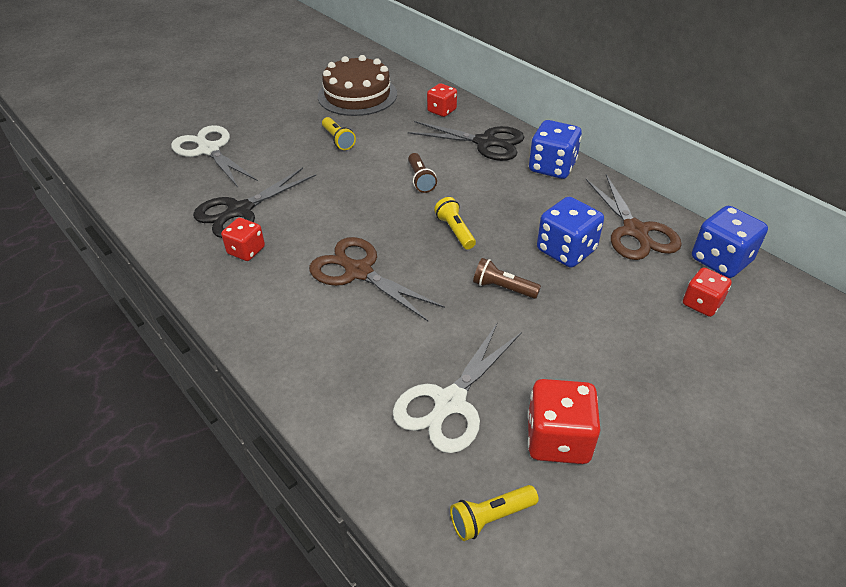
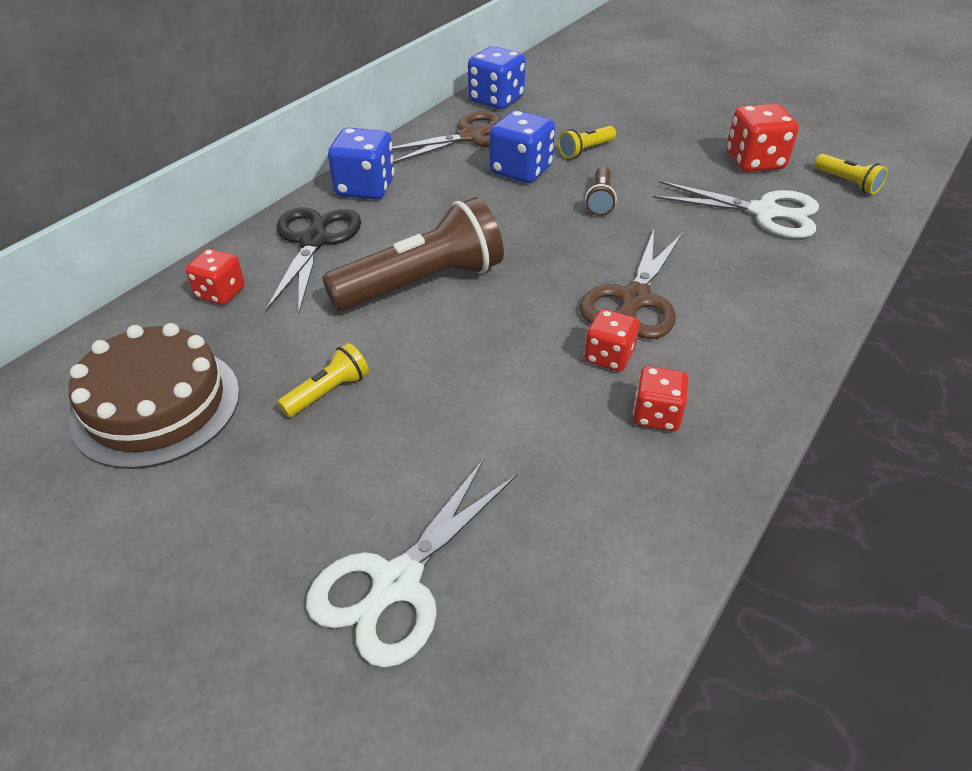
camera: 105 degrees left, 0 degrees up
(240, 211) = (571, 456): black scissors -> none
(420, 179) = (422, 283): brown flashlight -> brown flashlight, size x2.17
(455, 231) = (521, 241): yellow flashlight -> yellow flashlight (585, 150)
(701, 303) = (559, 108): red dice -> red dice (608, 356)

